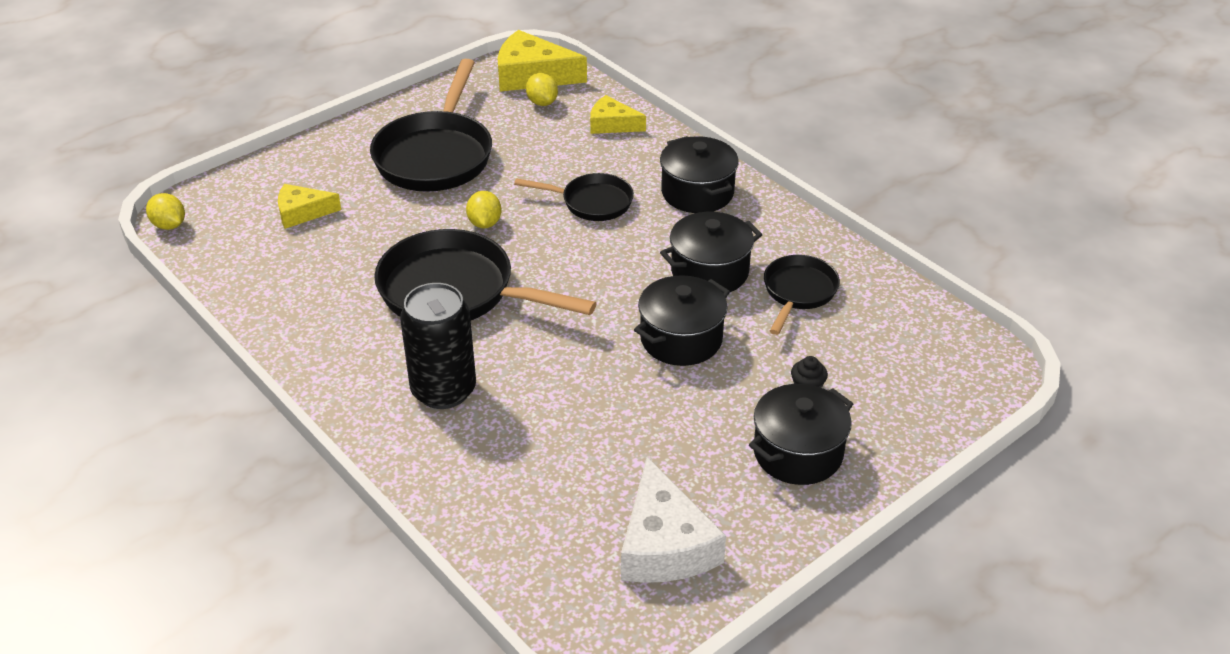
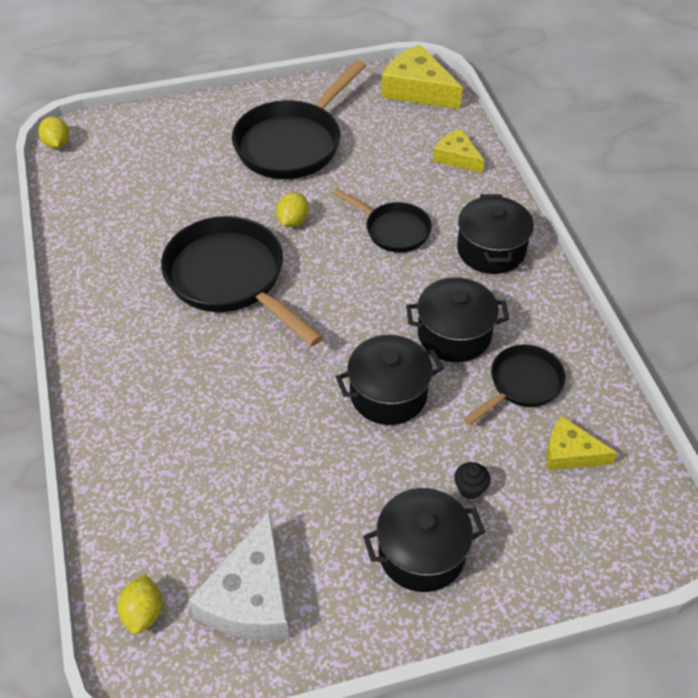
camera: 25 degrees right, 10 degrees up
(302, 212) = (159, 164): yellow cheese -> yellow cheese (570, 453)
(443, 390) = (165, 370): black can -> none
(542, 102) = (410, 118): yellow lemon -> yellow lemon (143, 612)

